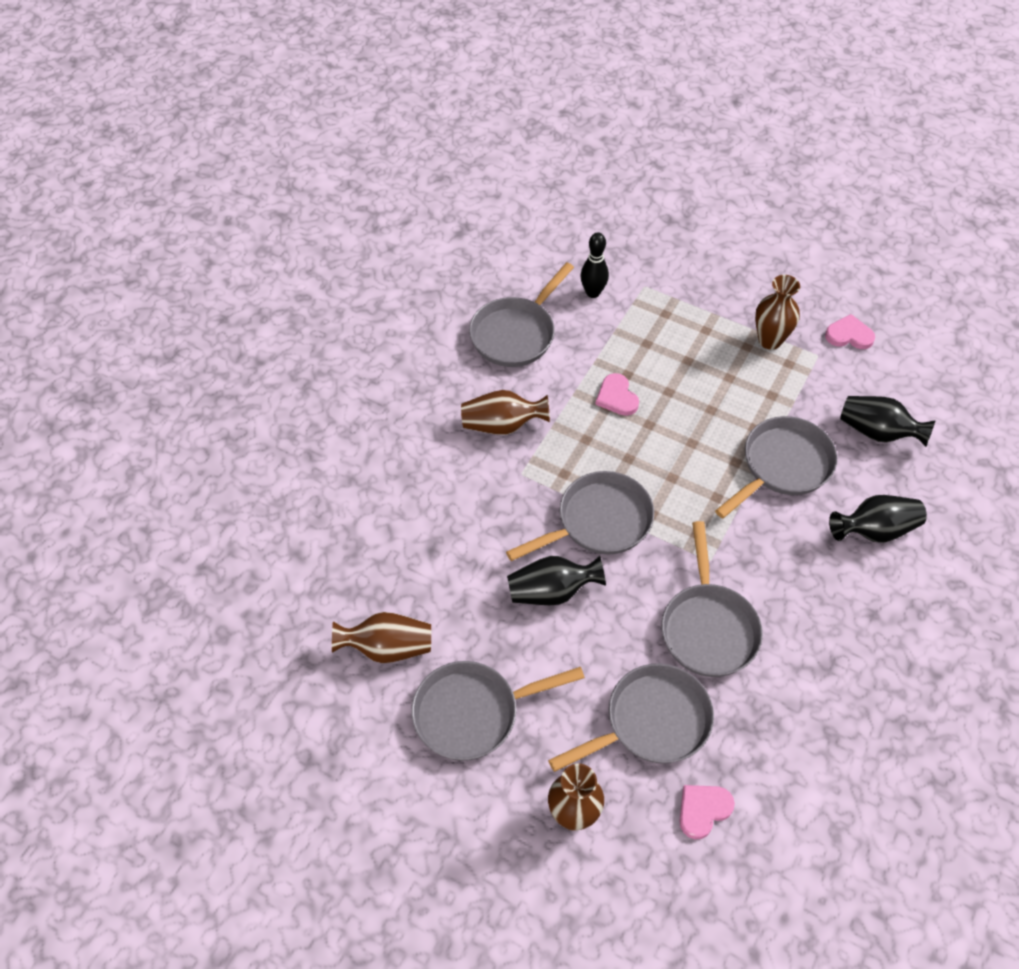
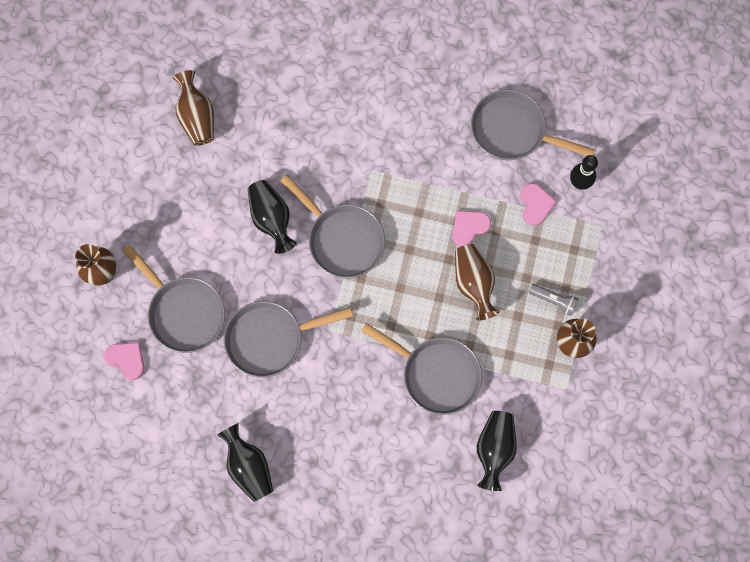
camera: 75 degrees right, 20 degrees up
(473, 713) = (161, 188): grey pan -> none
(502, 425) = (414, 144): brown vase -> brown vase (474, 283)
(718, 343) = (554, 300): none -> grey flashlight
(849, 335) = (598, 413): pink heart -> pink heart (535, 204)
(874, 530) = (392, 456): black vase -> black vase (248, 466)

